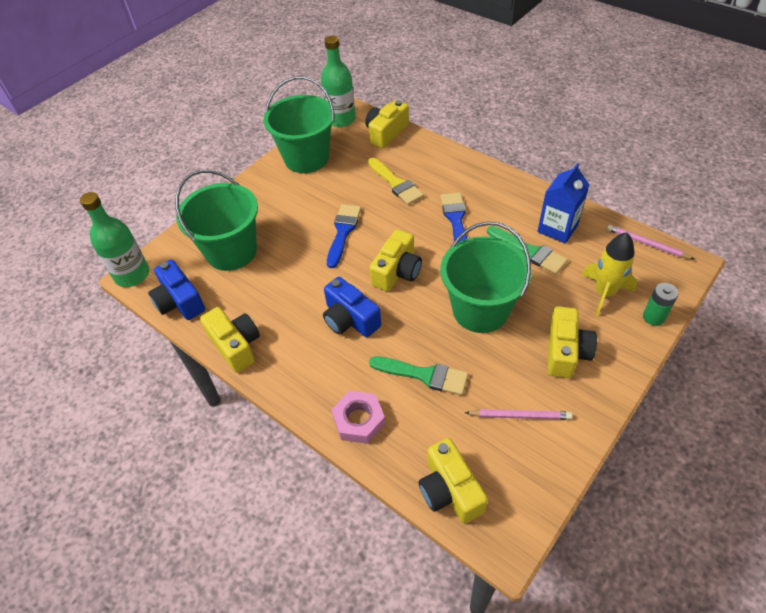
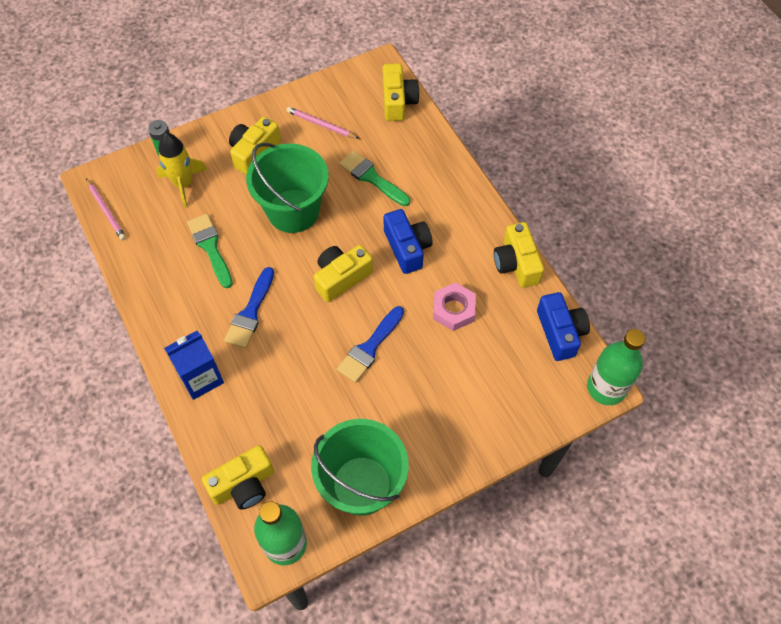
camera: 160 degrees left, 10 degrees up
(231, 251) = (494, 373): green bucket -> none
(359, 420) = (438, 165): pink nut -> pink nut (454, 309)
(396, 184) = (280, 390): yellow brush -> none
(557, 228) = (165, 260): blue carton -> blue carton (201, 378)

